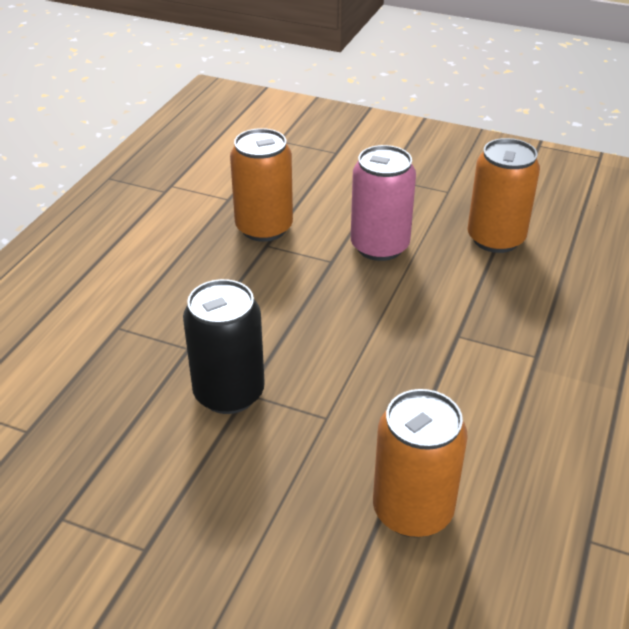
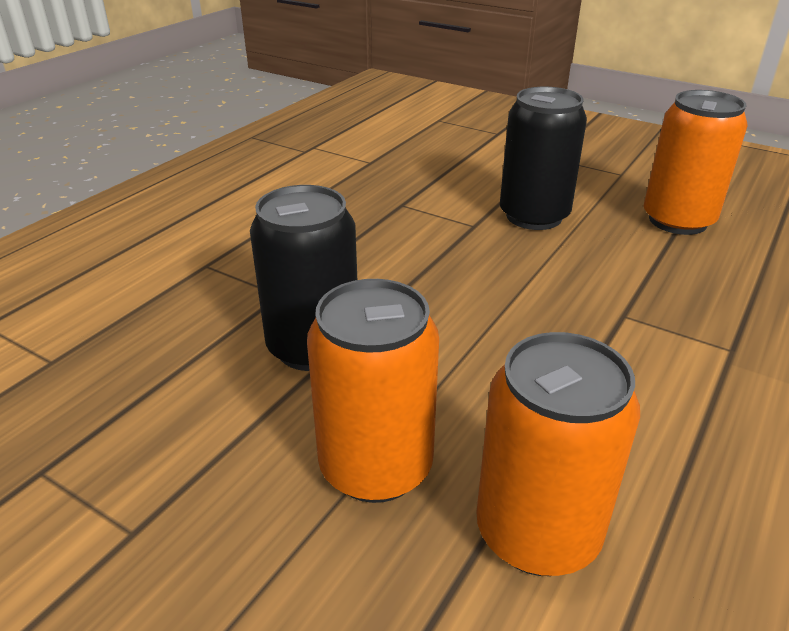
camera: 10 degrees right, 5 degrees down
(264, 228) = (403, 189): orange can -> orange can (376, 467)
(379, 246) = (534, 216): pink can -> black can

